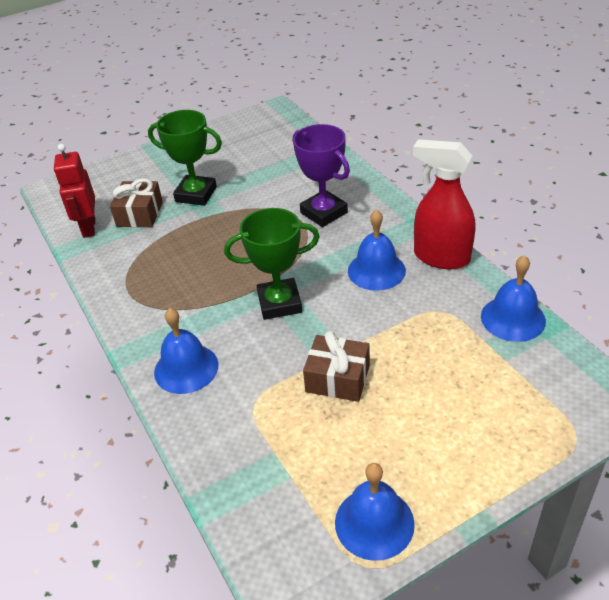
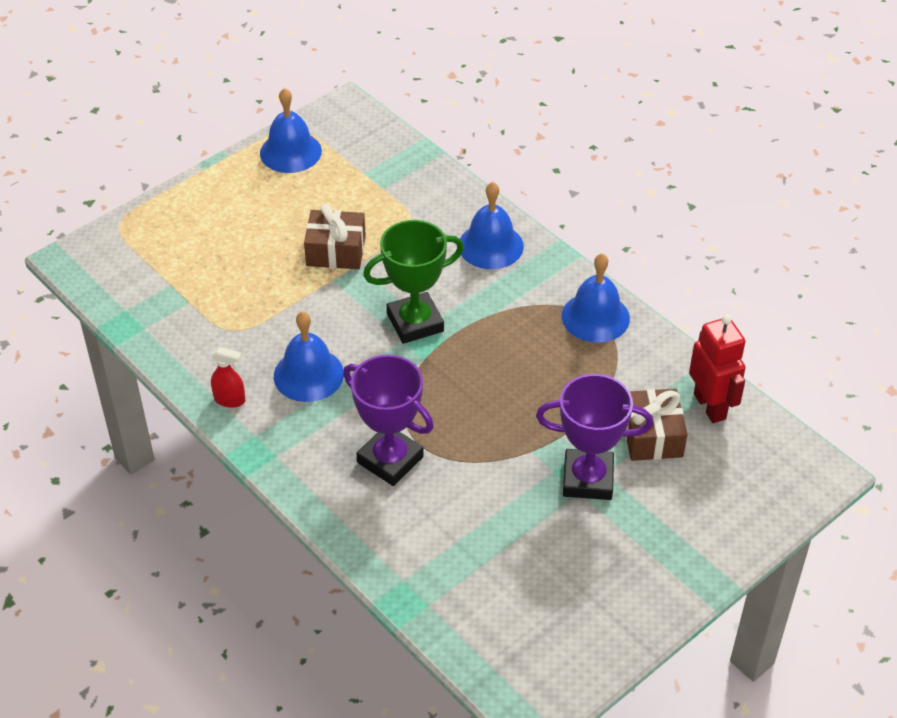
camera: 165 degrees right, 5 degrees up
(196, 194) = (588, 479): green trophy -> purple trophy
(441, 257) = (230, 400): red spray bottle -> red spray bottle, size x0.45
(513, 318) = (155, 328): blue bell -> blue bell (595, 317)

